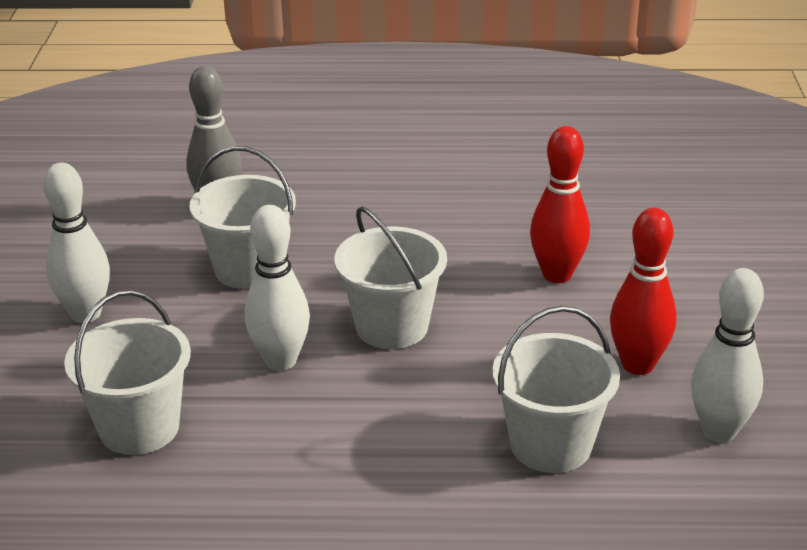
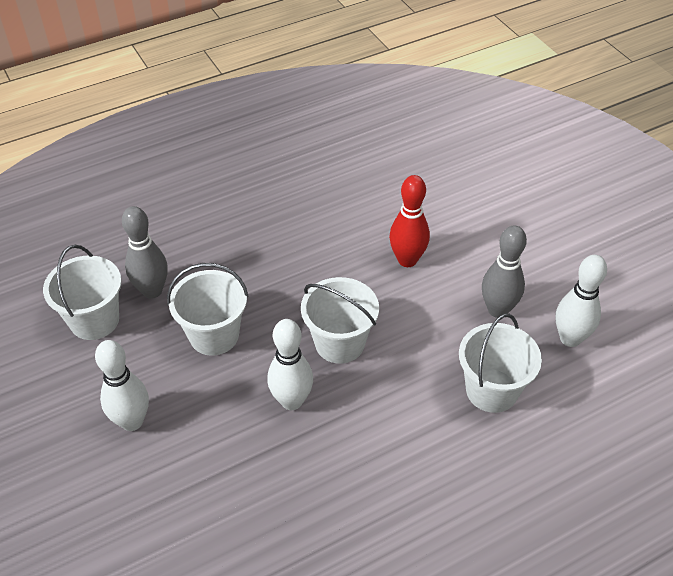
camera: 30 degrees left, 15 degrees up
(139, 428) = (243, 496): white bucket -> white bucket (94, 320)
(637, 365) = (498, 310): red bowling pin -> grey bowling pin

